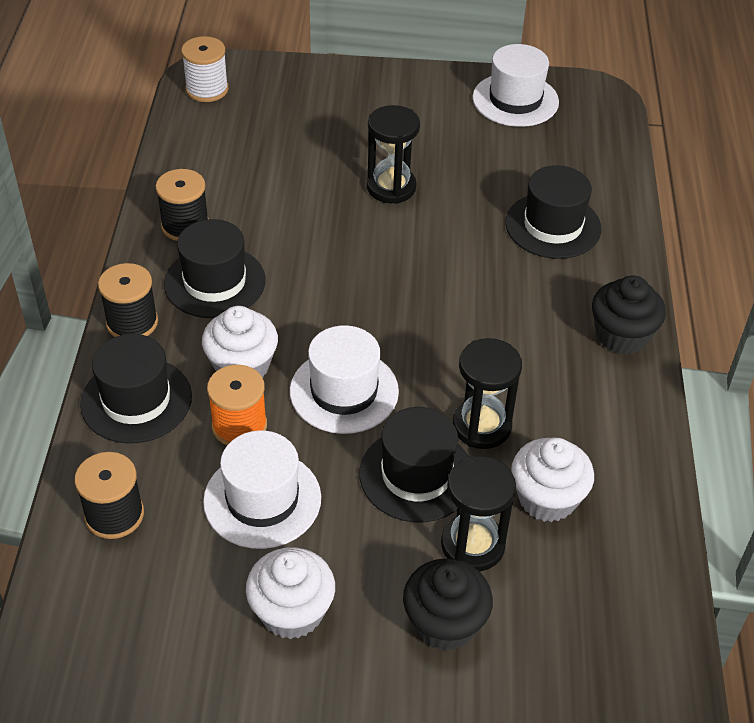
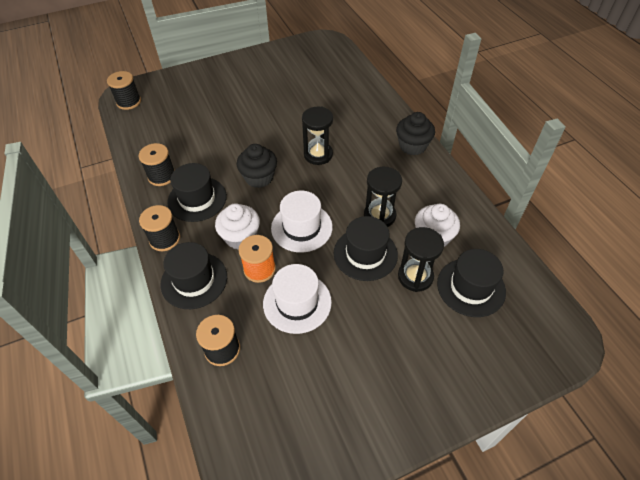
camera: 25 degrees left, 5 degrees up
(207, 89) = (129, 102): white spool -> black spool
(292, 612) = (351, 355): white cupcake -> none
(391, 187) = (258, 117): black hourglass -> black hourglass (318, 155)
(444, 623) = (429, 322): black cupcake -> black cupcake (259, 177)
(515, 100) = (290, 55): white hat -> none
(553, 226) = (347, 107): black hat -> black hat (471, 287)

